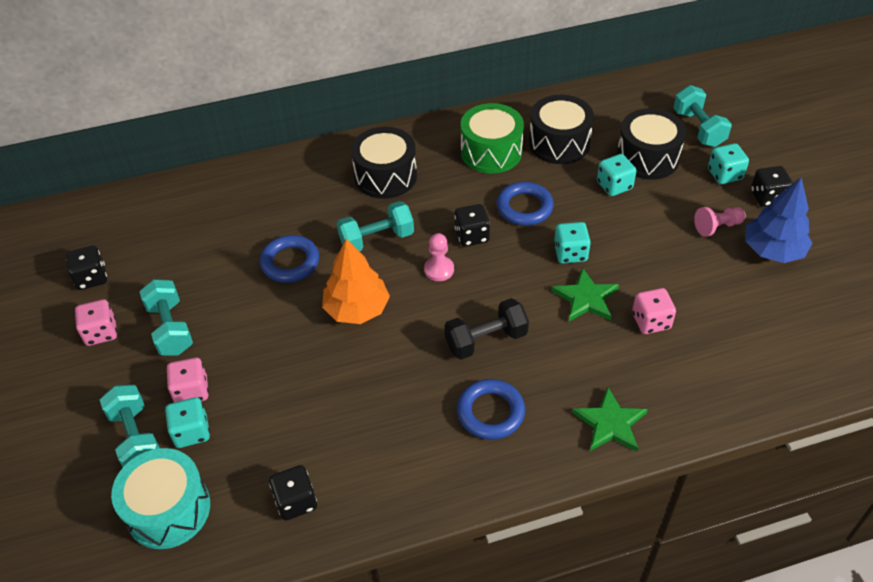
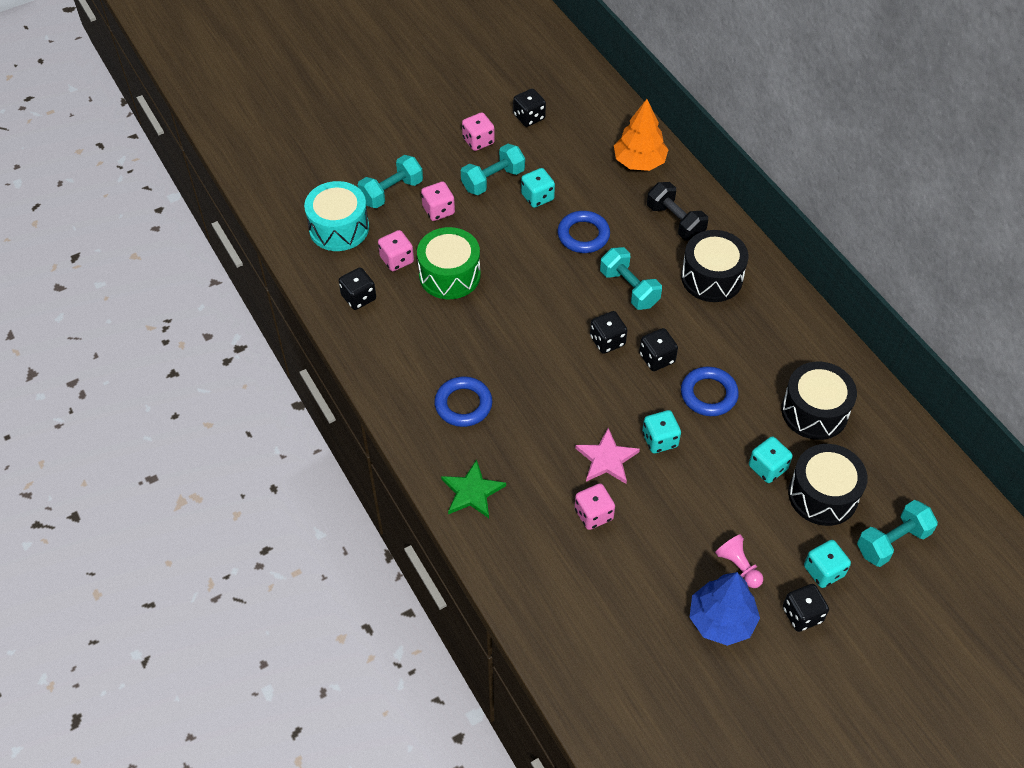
camera: 75 degrees right, 5 degrees up
(192, 432) = (403, 221): turquoise dice -> turquoise dice (537, 197)
(251, 448) = (397, 260): none -> pink dice
(357, 309) = (545, 292): orange tree -> orange tree (639, 162)
(439, 269) = (607, 341): pink pawn -> black dice
(486, 340) = (537, 389): black dumbbell -> black dumbbell (675, 221)
(491, 152) = (778, 355): green drum -> green drum (449, 275)
(586, 298) = (606, 459): green star -> pink star

